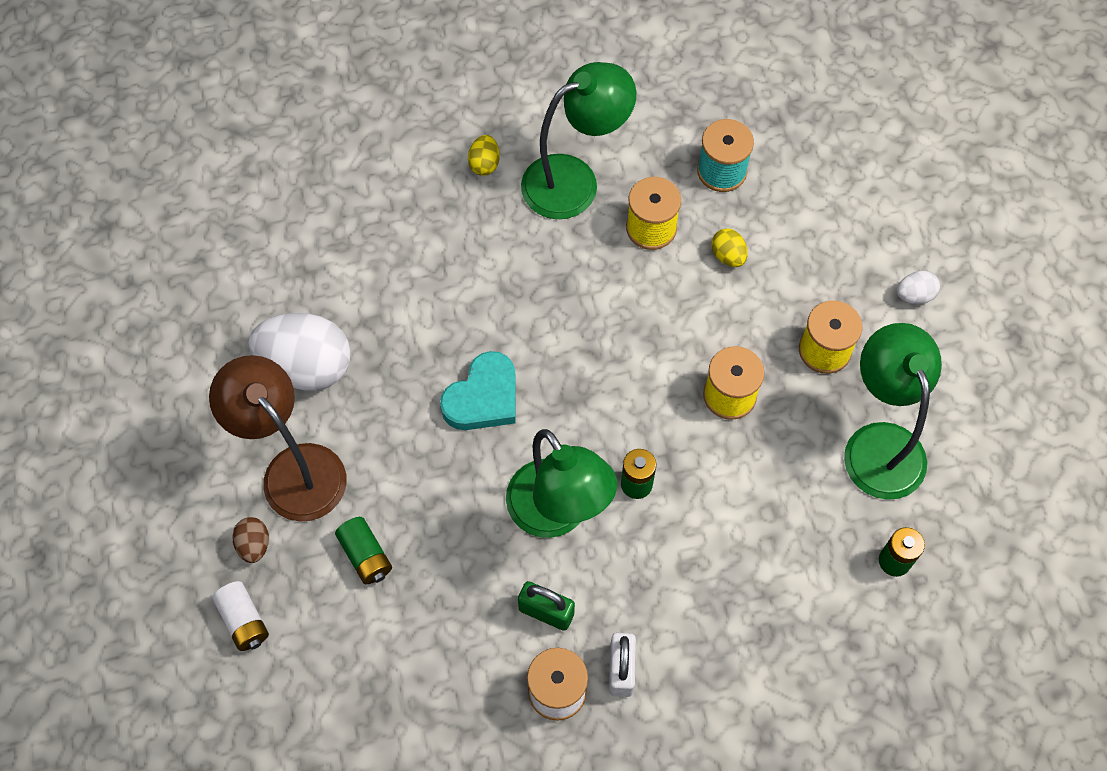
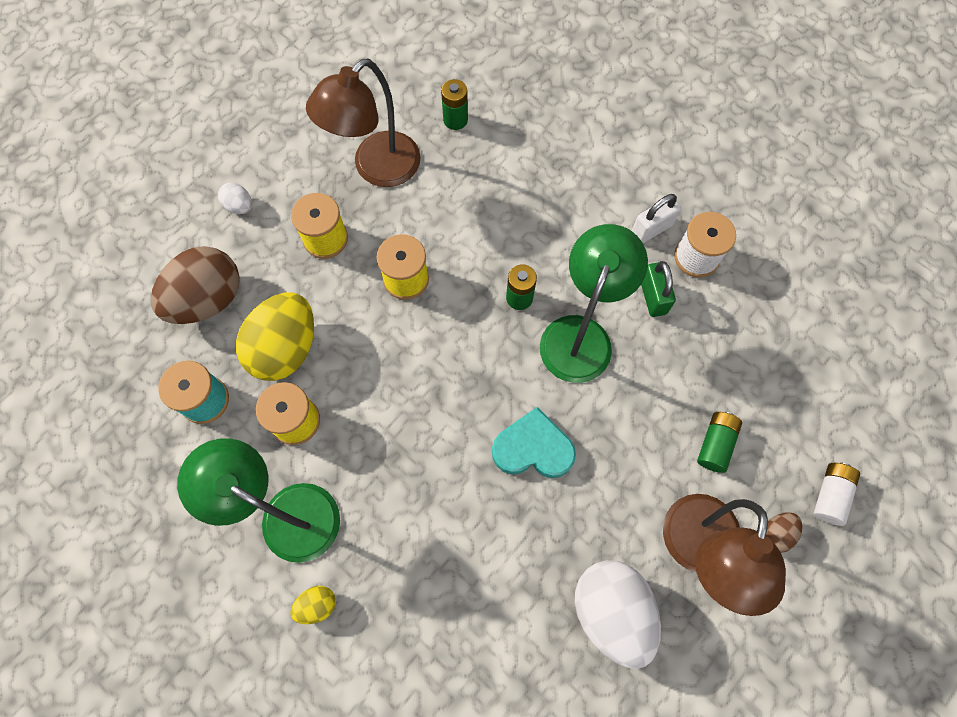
camera: 125 degrees left, 5 degrees up
(728, 256) = (285, 348): yellow egg -> yellow egg, size x2.23
(823, 219) = (208, 300): none -> brown egg
(879, 443) = (377, 169): green lamp -> brown lamp

